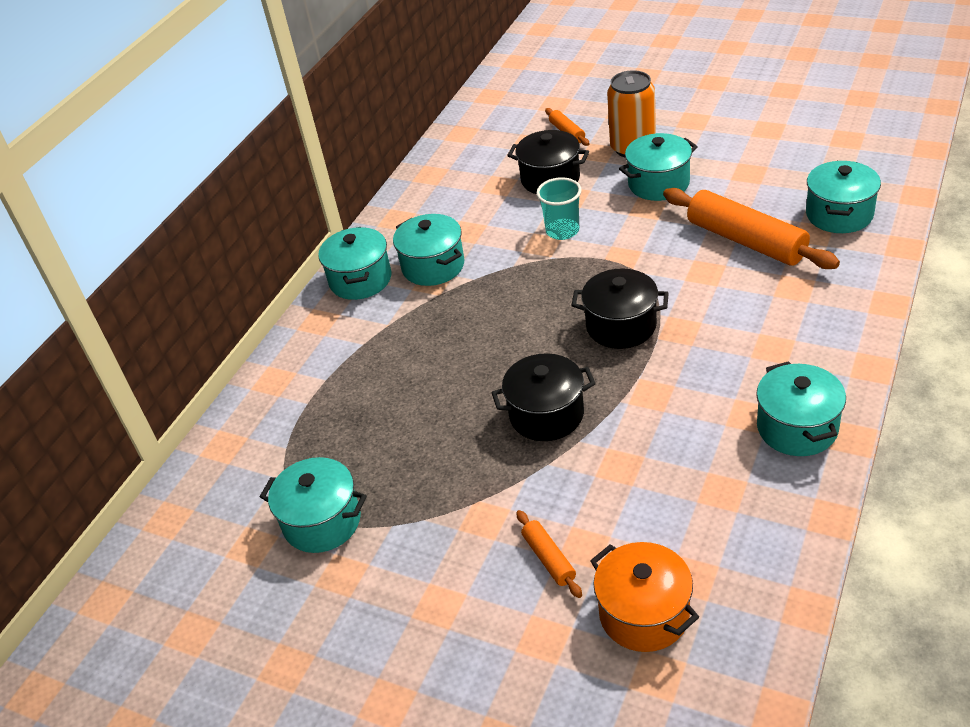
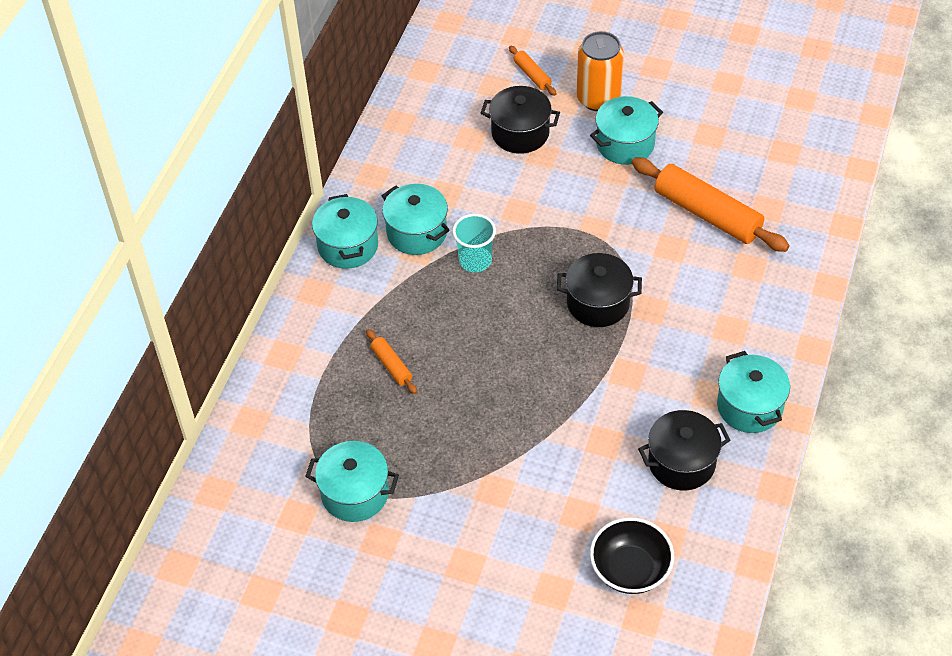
camera: 10 degrees left, 10 degrees up
(546, 414) = (538, 392): black pot -> black pot (681, 463)
(549, 558) = (551, 524): orange rolling pin -> orange rolling pin (391, 365)
(562, 231) = (537, 196): turquoise cup -> turquoise cup (475, 260)
(644, 614) = (630, 569): orange pot -> black bowl
(839, 214) = (790, 187): turquoise pot -> none

